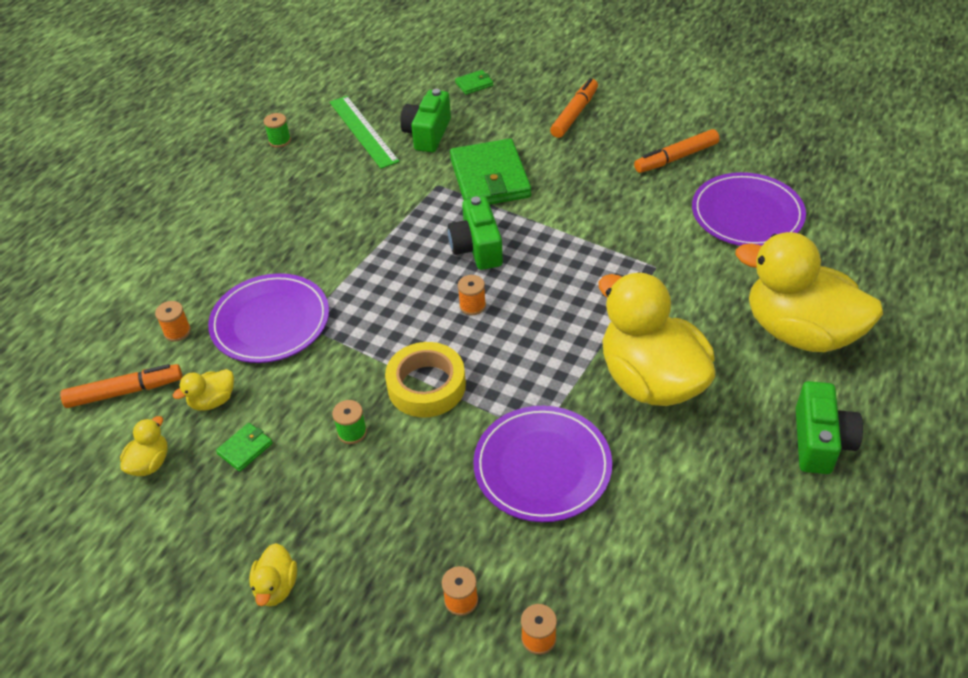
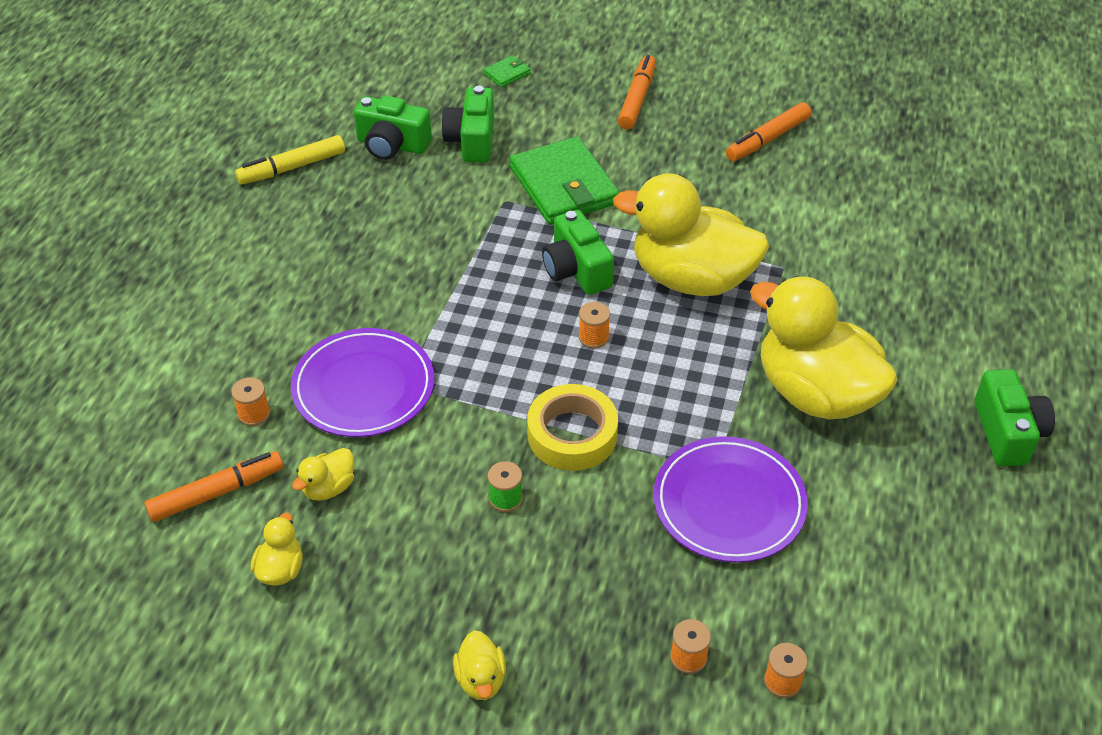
camera: 15 degrees left, 0 degrees up
(245, 449) = (388, 536): green wallet -> none
(280, 141) = (293, 167): green spool -> yellow marker
(363, 131) = (392, 145): green ruler -> green camera
(747, 214) = (863, 196): purple plate -> none
(799, 332) = (955, 319): yellow duck -> yellow duck (691, 278)

